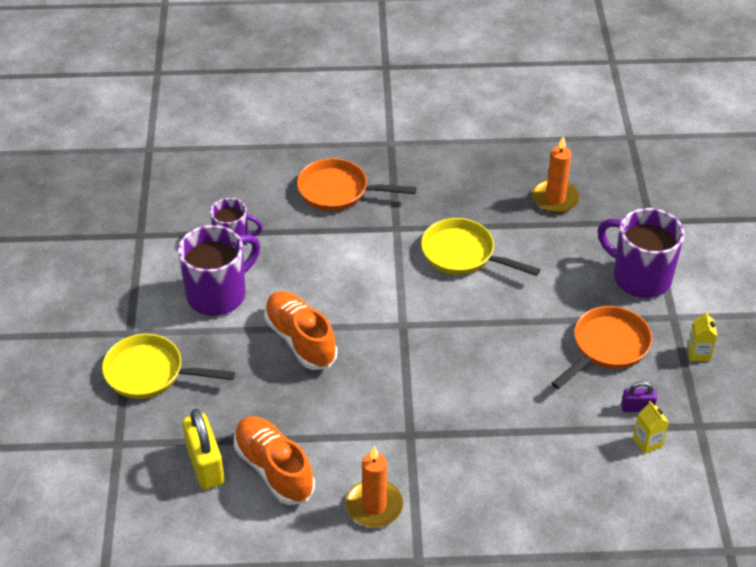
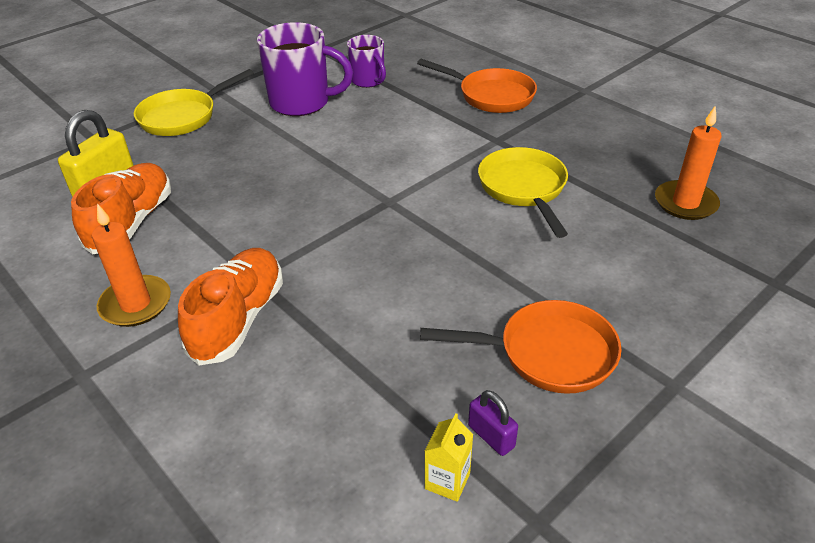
camera: 50 degrees right, 5 degrees down
(150, 373) = (183, 116): yellow pan -> yellow pan turned 105 degrees counterclockwise
(300, 340) = (300, 160): orange shoe -> orange shoe (238, 319)
(338, 191) = (491, 96): orange pan -> orange pan turned 150 degrees clockwise
(639, 277) = (687, 321): purple mug -> none
(698, 353) = (655, 445): yellow carton -> none

